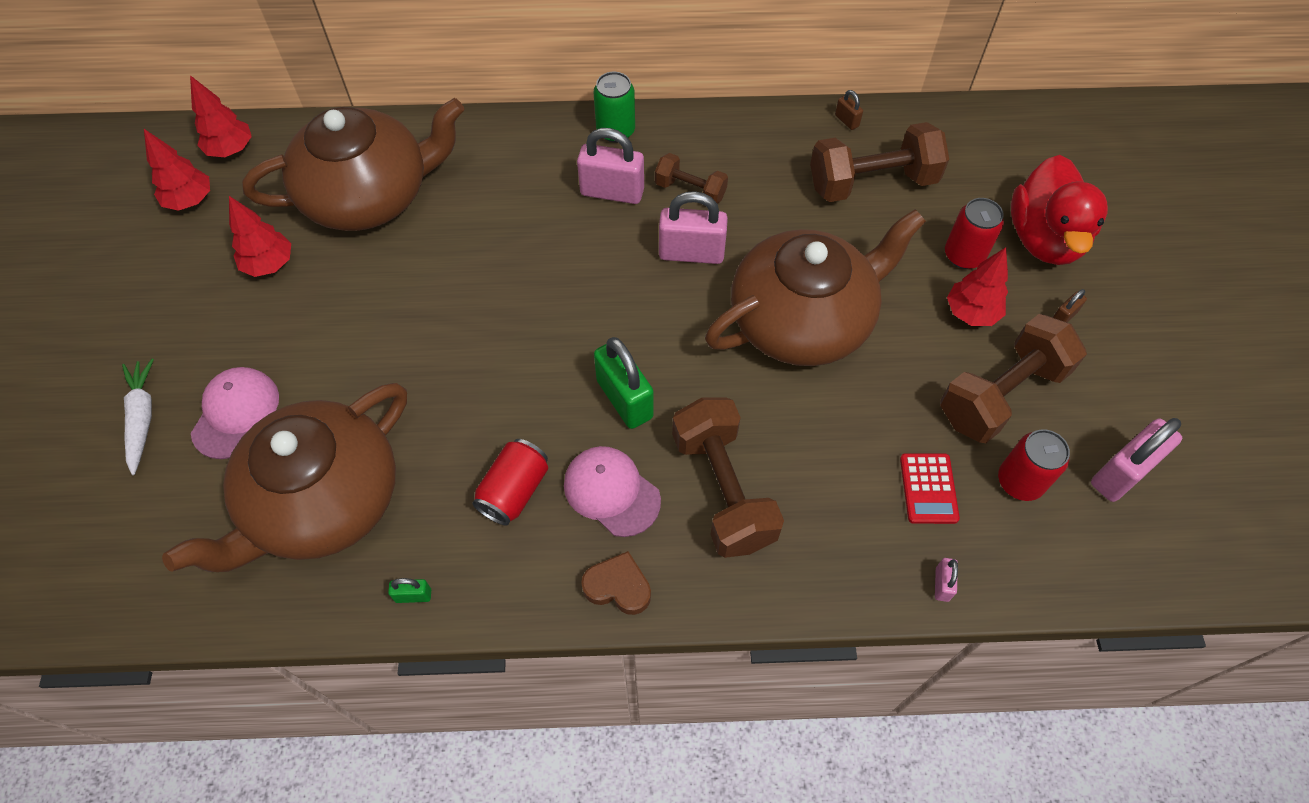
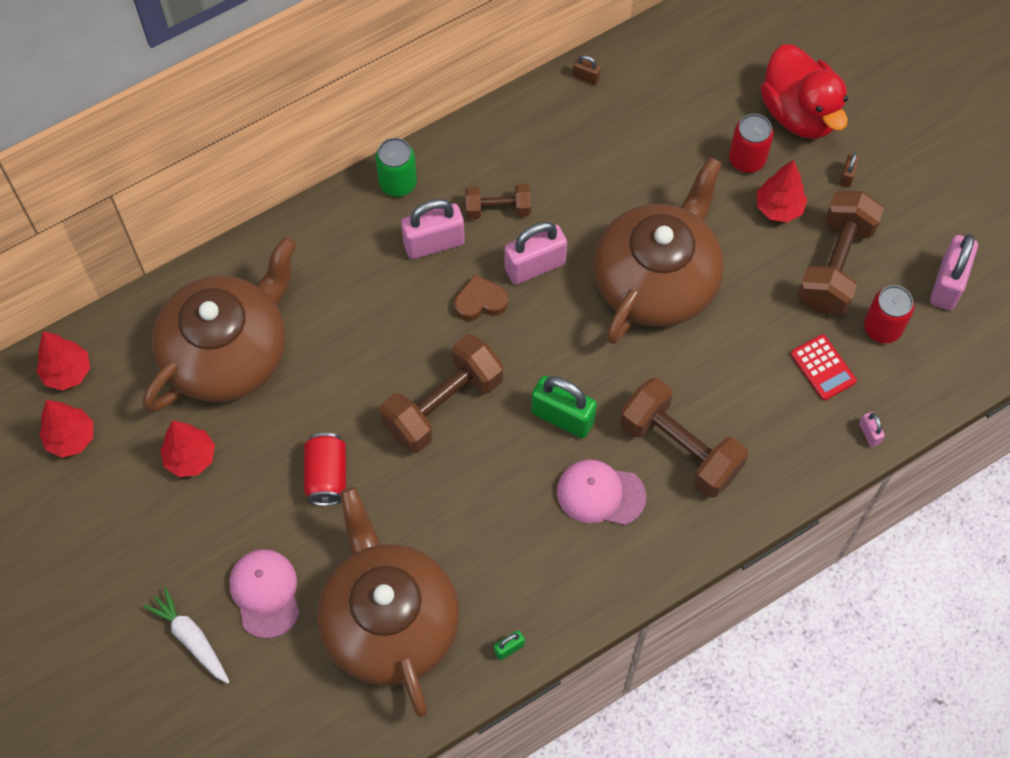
camera: 30 degrees left, 5 degrees up
(322, 502) = (389, 621): brown teapot -> brown teapot turned 150 degrees clockwise
(514, 491) = (528, 533): red can -> red can (326, 476)
(618, 586) = (650, 559): brown heart -> brown heart (480, 302)
(872, 183) = (640, 128): brown dumbbell -> brown dumbbell (443, 405)

